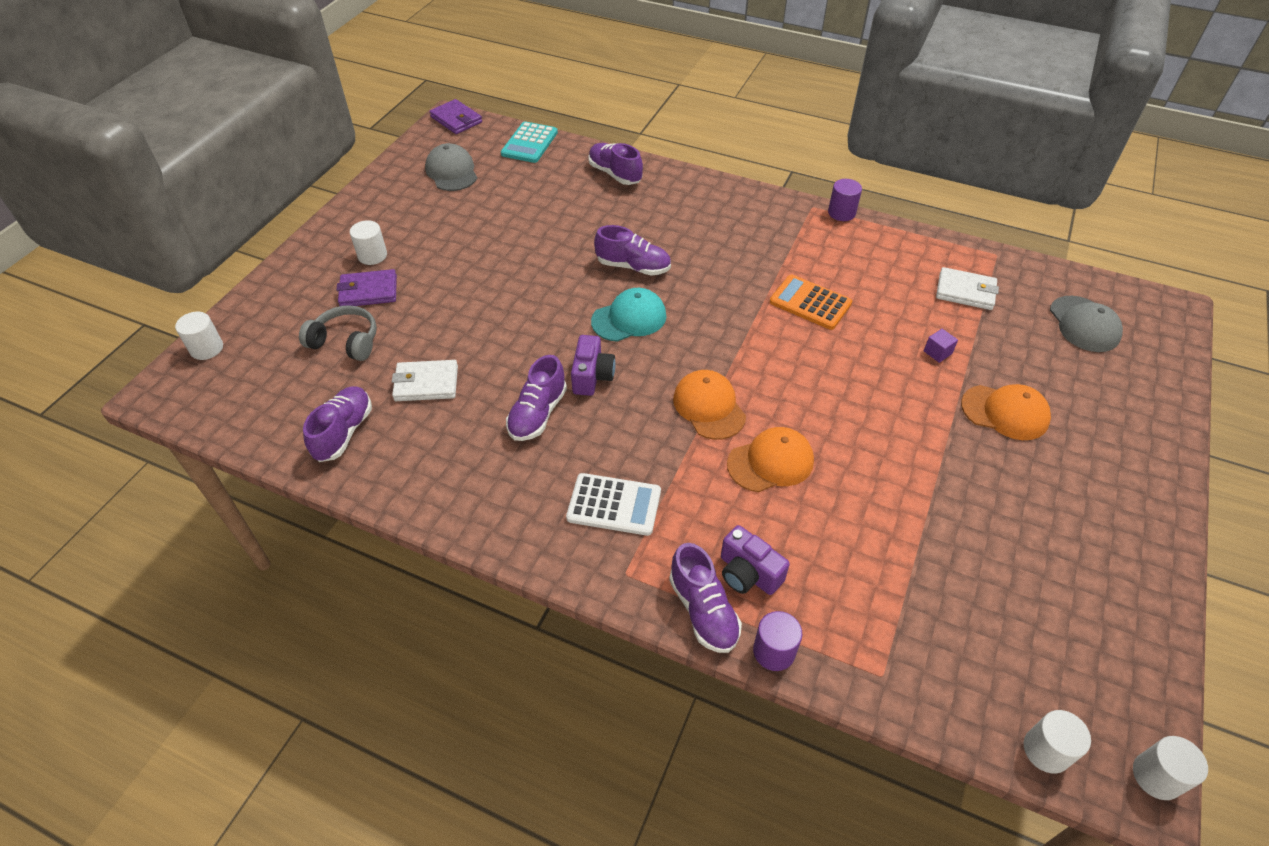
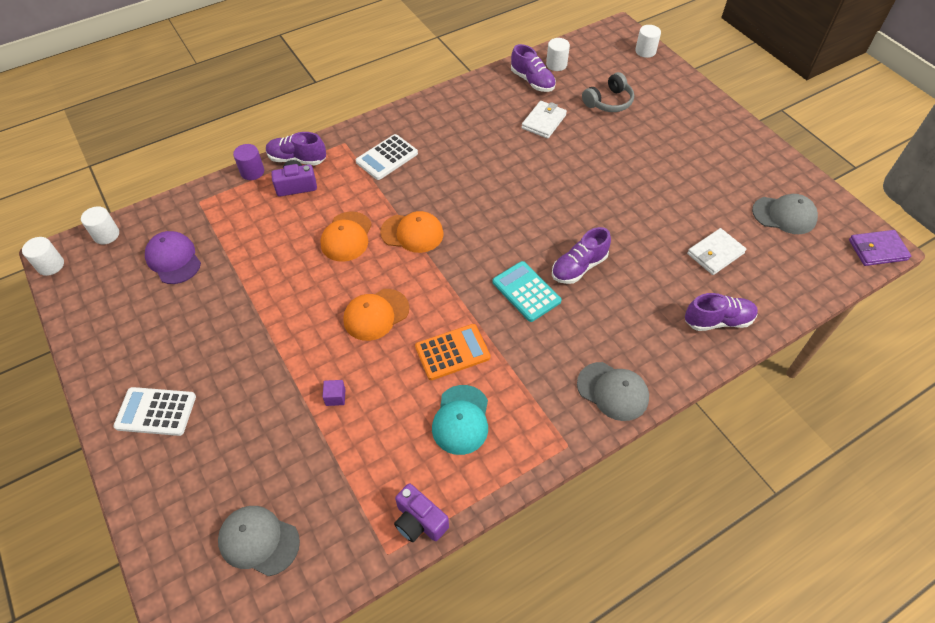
camera: 125 degrees right, 5 degrees up
(368, 291) = (652, 125): purple wallet -> none
(372, 255) = (693, 138): white cylinder -> white cylinder (556, 64)
(529, 143) = (806, 284): turquoise calculator -> turquoise calculator (526, 291)
(537, 414) = (478, 156): purple shoe -> none
(592, 376) = (487, 192): purple camera -> purple camera (419, 521)
(629, 318) = (524, 236): turquoise cap -> turquoise cap (461, 420)
(741, 202) = (612, 391): none -> grey cap
(841, 213) = (542, 464): purple cylinder -> none
(965, 291) = (371, 478): white wallet -> white wallet (715, 253)
(980, 620) = (173, 259): none -> purple cap
(1005, 412) = (253, 392): orange cap -> orange cap (376, 314)
(1112, 472) = (156, 412): none -> white calculator

